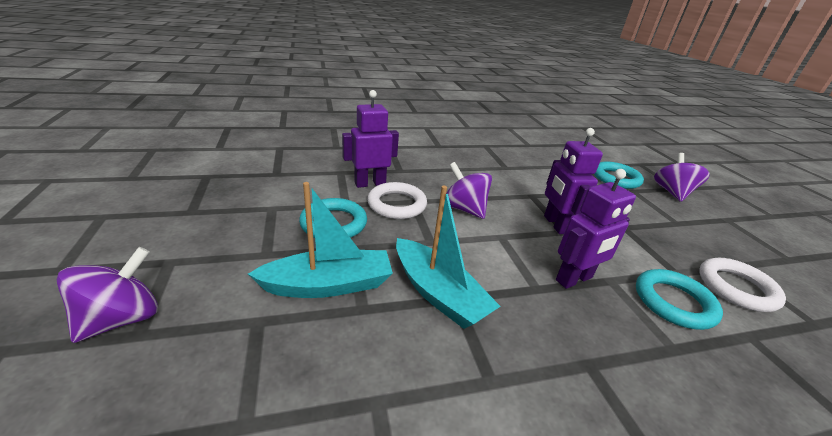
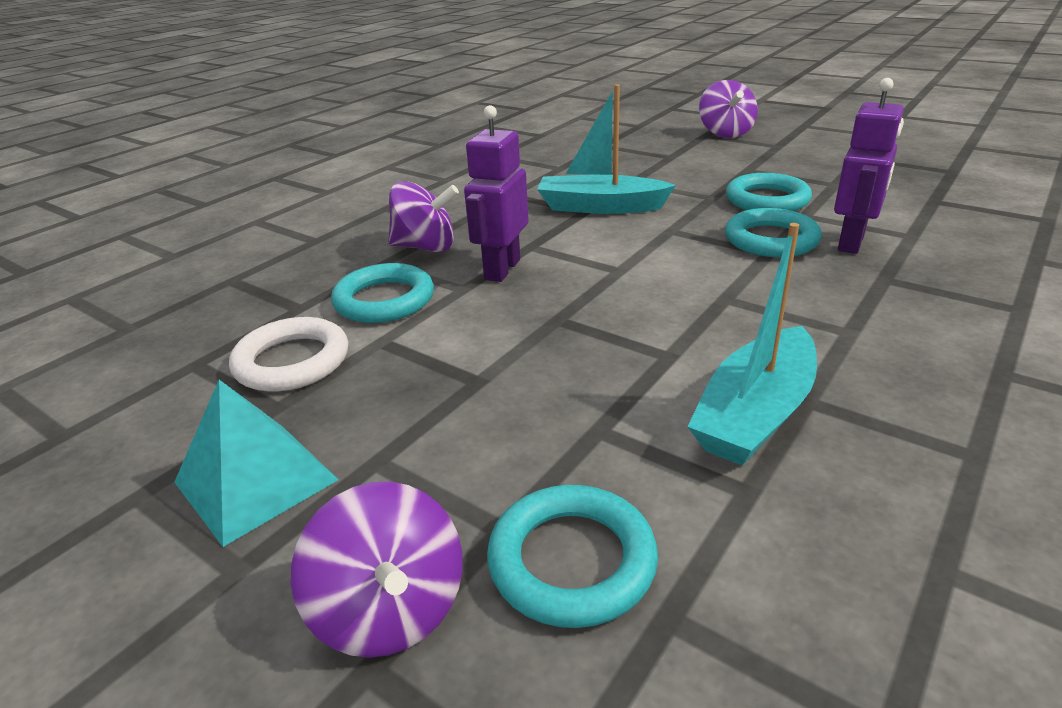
camera: 145 degrees right, 0 degrees up
(329, 285) = (674, 178): turquoise boat -> turquoise boat (755, 414)
(397, 204) = (771, 240): white ring -> turquoise ring
(464, 209) = (706, 275): purple spinning top -> purple spinning top (425, 247)
(555, 224) = (579, 321): purple robot -> none
(732, 239) = (256, 481): none -> turquoise pyramid

